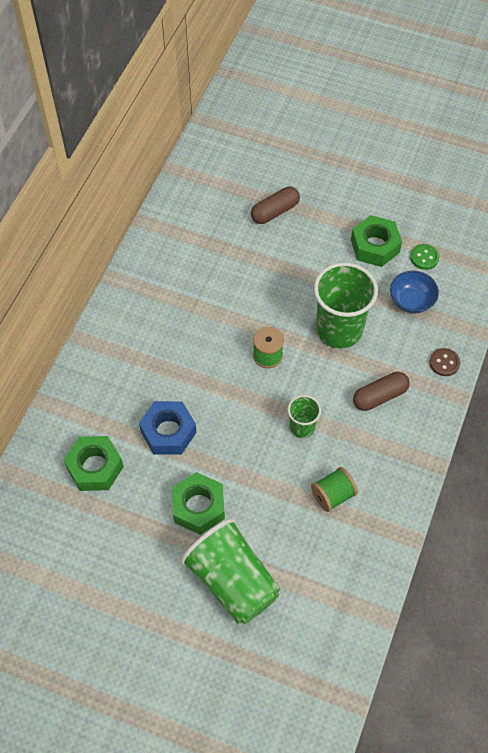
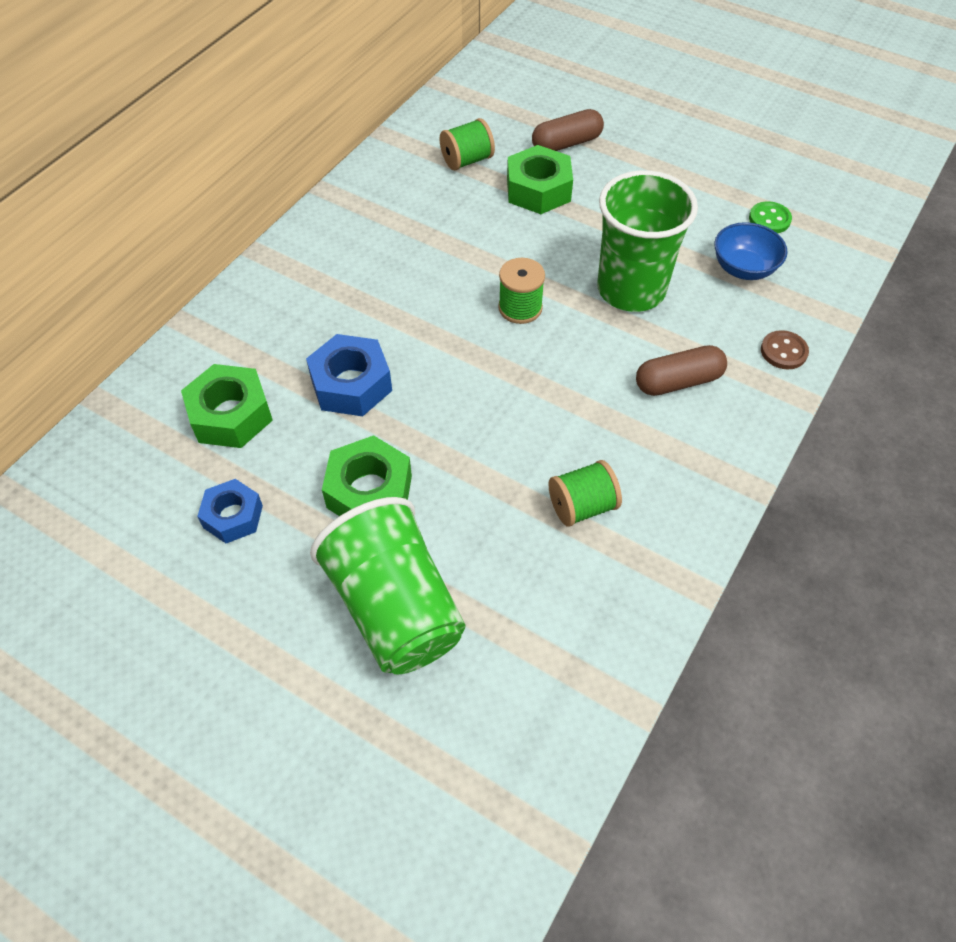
camera: 10 degrees right, 5 degrees down
(117, 538) = (233, 516): none -> blue nut
(207, 237) = (467, 160): none -> green spool
(302, 427) = (552, 406): green cup -> none
(375, 246) = (699, 198): green nut -> green nut (538, 190)

